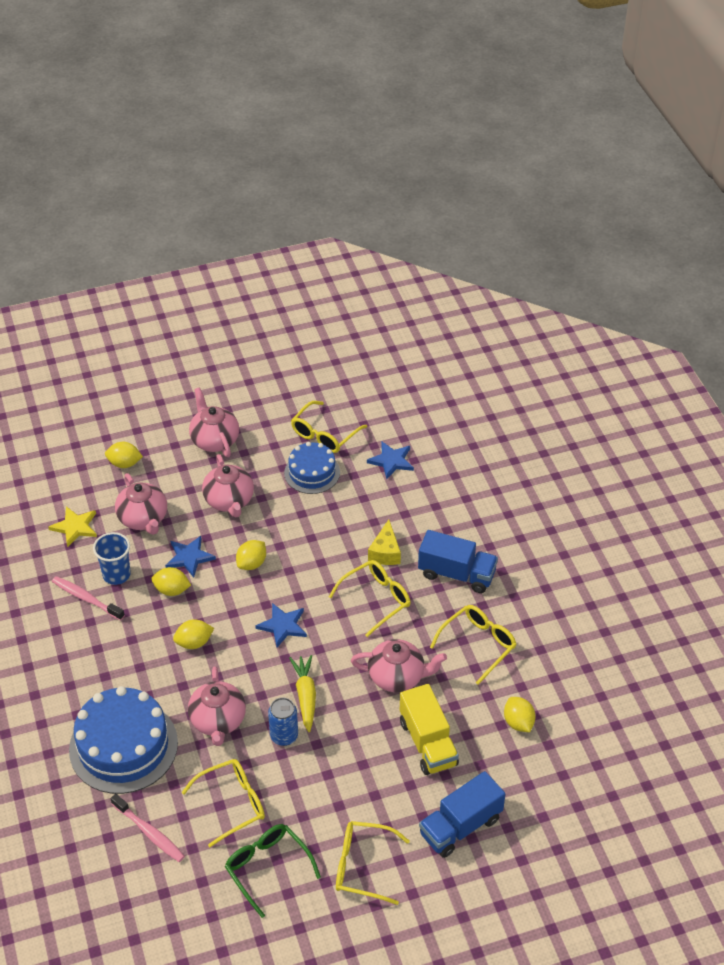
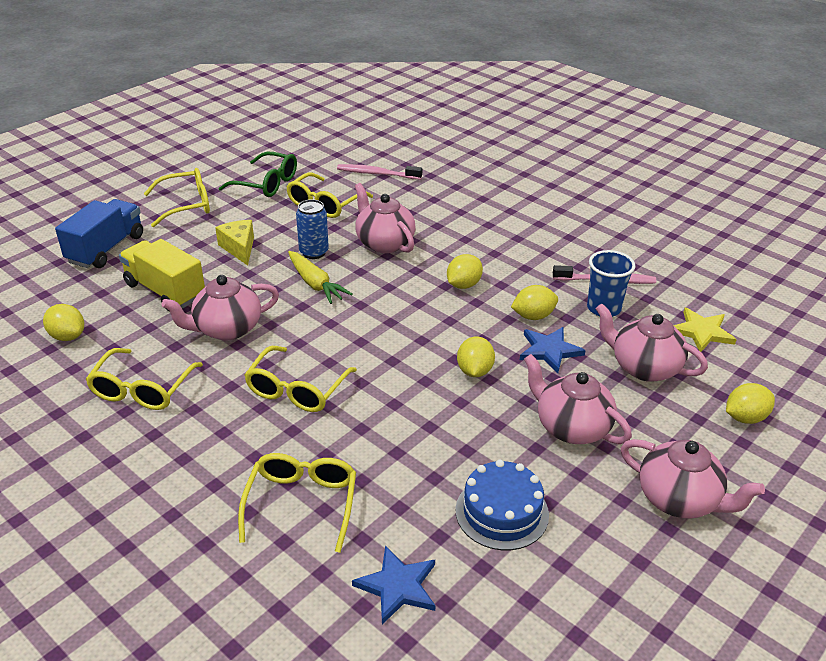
camera: 150 degrees right, 10 degrees down
(123, 746) = (449, 206): blue cake -> none
(283, 626) = (386, 328): blue star -> none
(325, 434) = (537, 585): yellow glasses -> yellow glasses (301, 504)
(385, 552) = (319, 446): yellow cheese -> yellow cheese (239, 248)
(456, 574) = (205, 457): blue truck -> none

